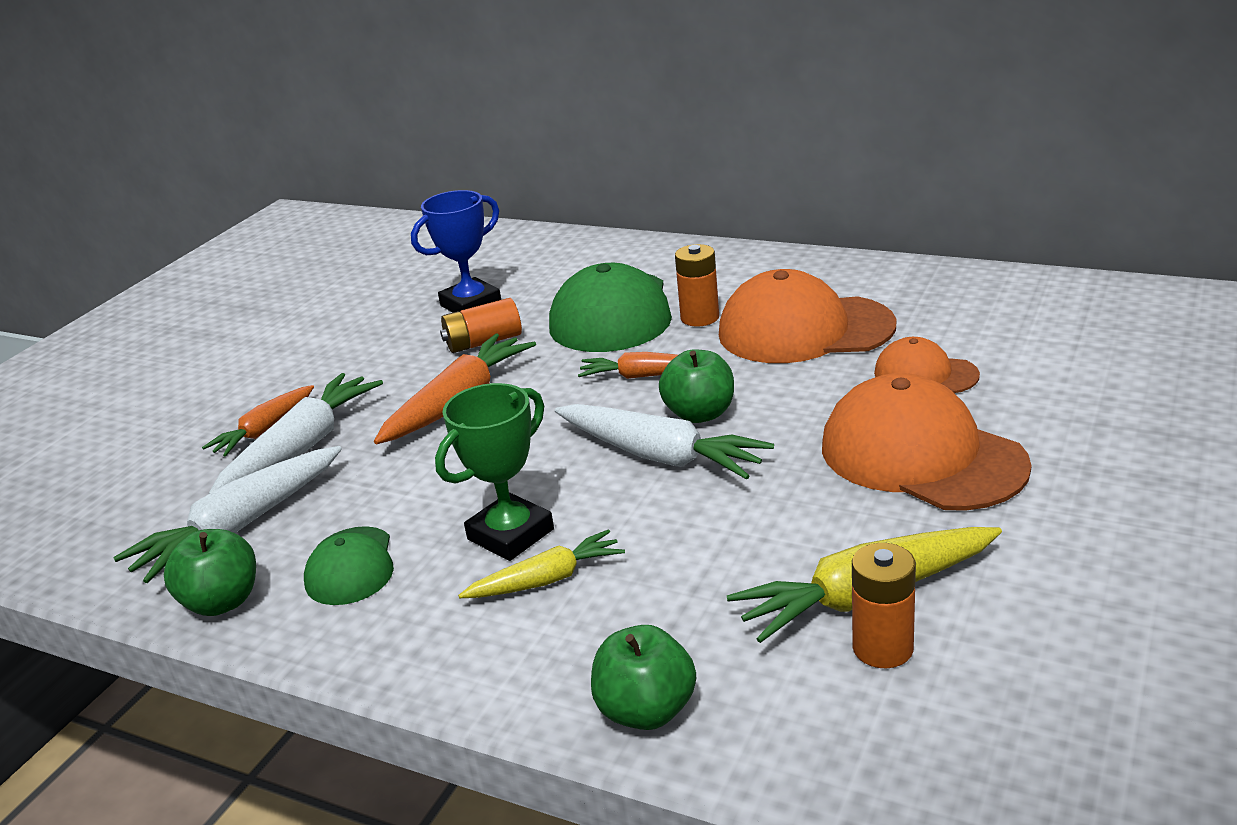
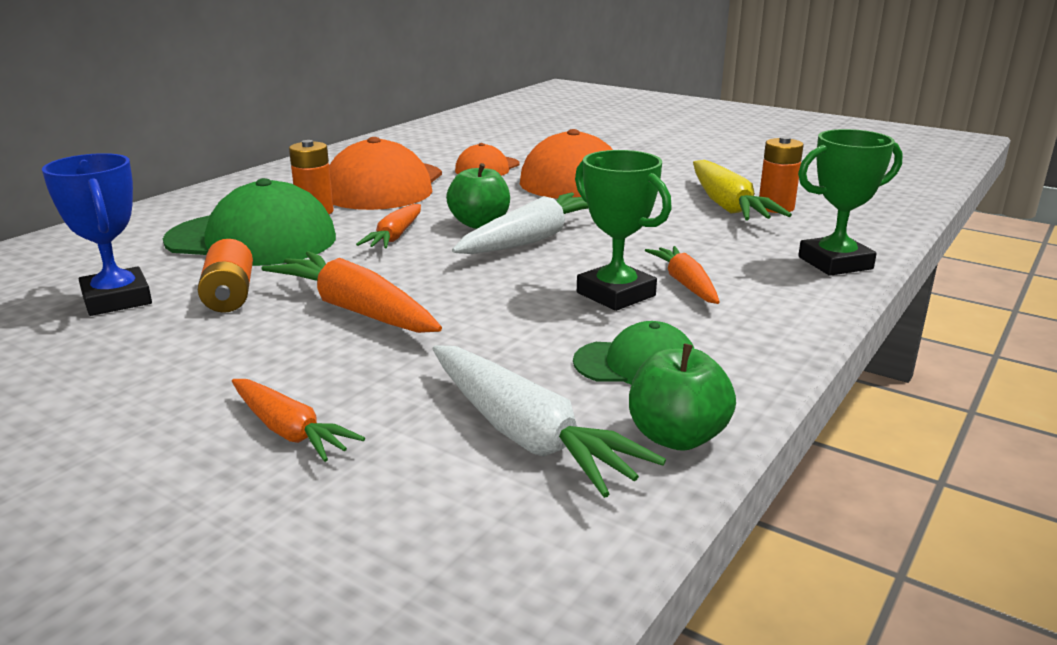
camera: 85 degrees left, 5 degrees down
(303, 447) = (365, 400): white carrot -> none
(547, 580) = (685, 284): yellow carrot -> orange carrot
(646, 710) = (835, 263): green apple -> green trophy

